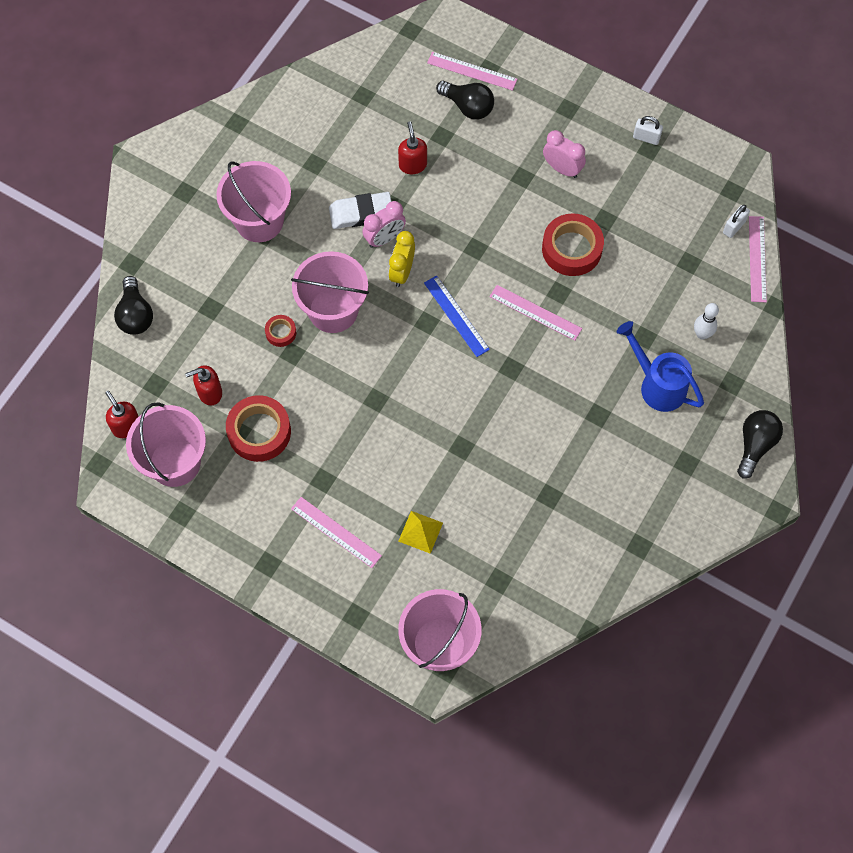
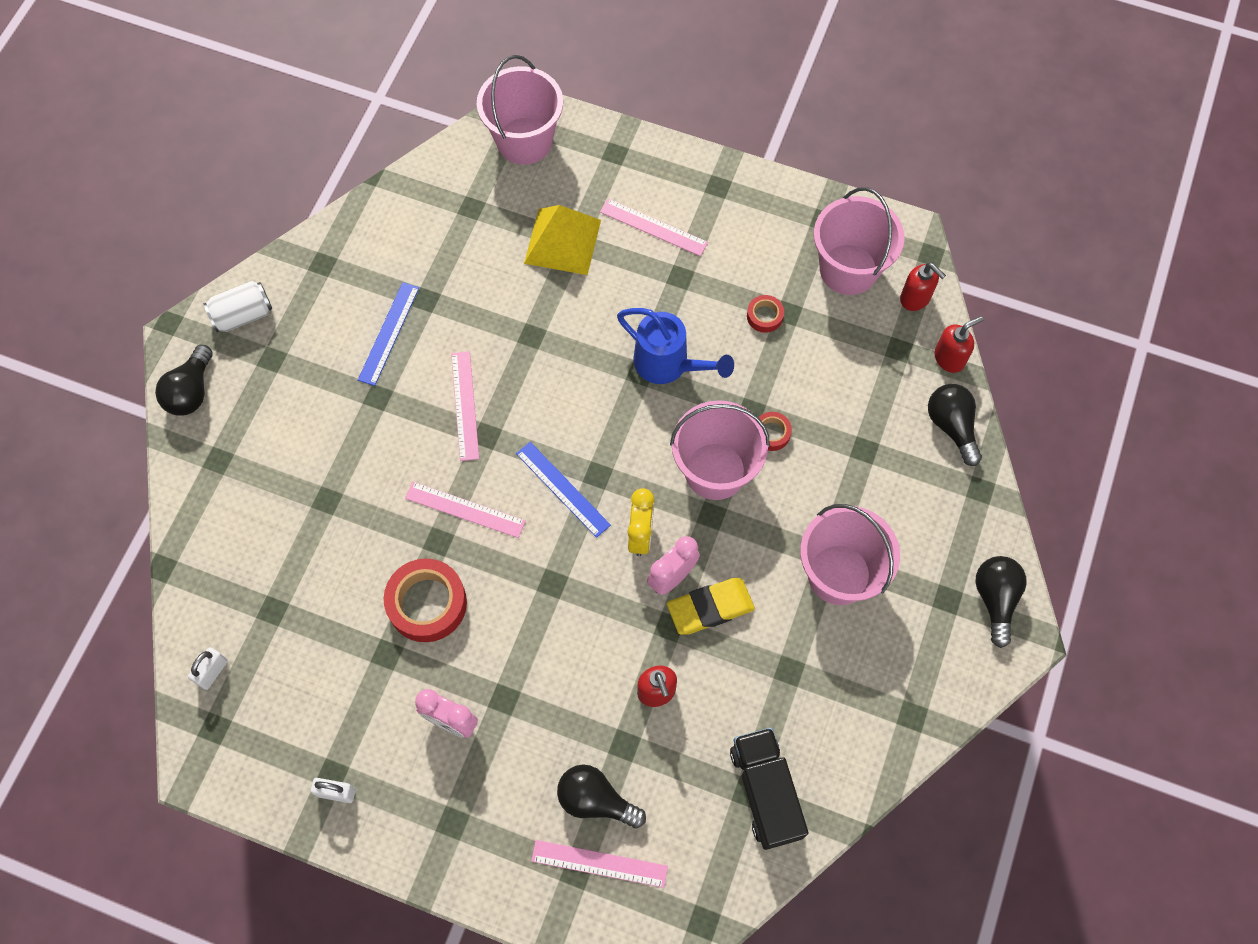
camera: 170 degrees right, 0 degrees up
(150, 186) = (995, 599): none -> black light bulb
(209, 393) = (834, 350): red soap dispenser -> red soap dispenser (949, 358)
(259, 432) = (764, 316): red tape -> red tape, size x0.50
(351, 94) = (765, 792): none -> black truck
(361, 213) = (710, 608): white eraser -> yellow eraser
(420, 532) = (562, 241): yellow pyramid -> yellow pyramid, size x1.70
(584, 469) = (388, 333): none -> blue ruler
(657, 385) = (308, 443): blue watering can -> blue watering can (668, 364)
(702, 334) = (255, 515): white bowling pin -> none
(711, 507) = (243, 315): none -> white can
(757, 259) = (182, 630): pink ruler -> pink ruler (465, 405)

